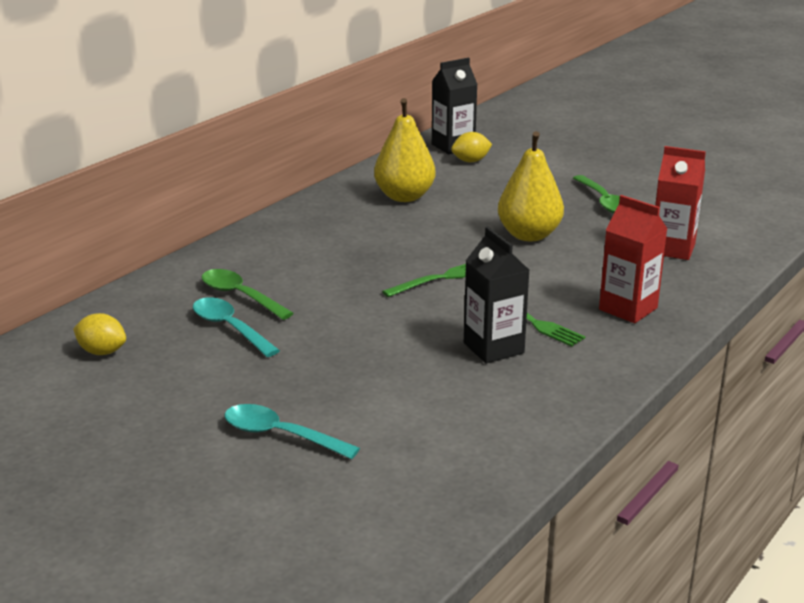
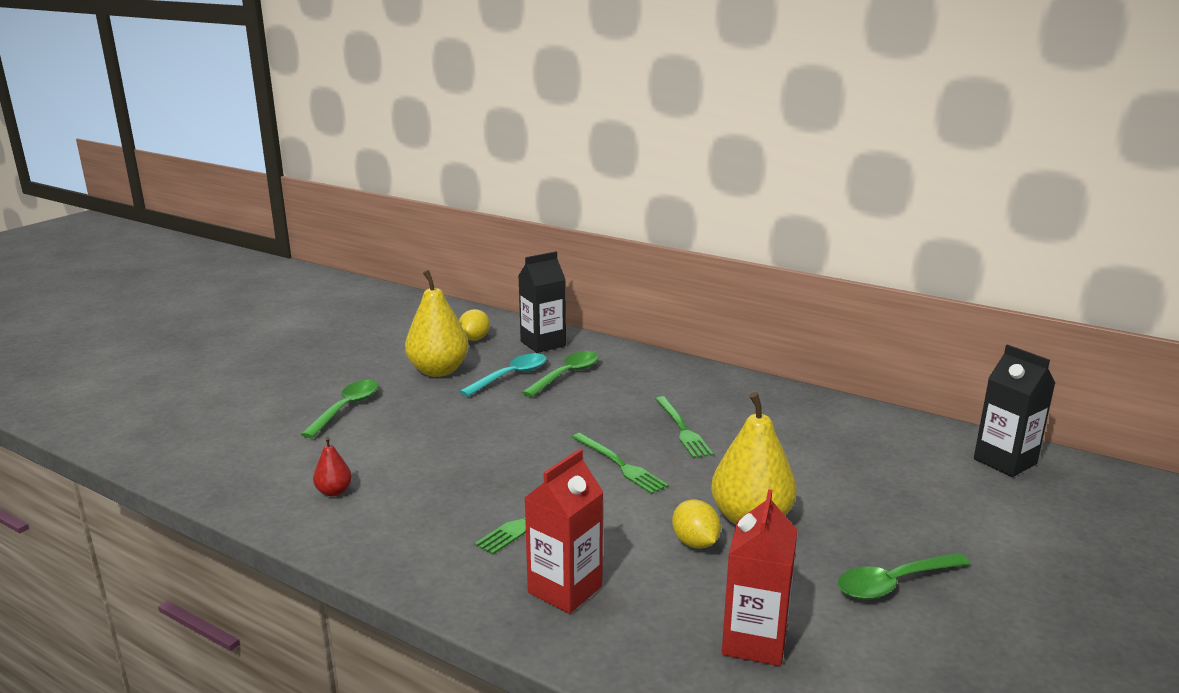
camera: 85 degrees right, 5 degrees down
(280, 435) = (346, 408): turquoise spoon -> green spoon
(380, 247) = (682, 429): none -> green fork
(404, 196) = (820, 436): yellow pear -> yellow pear (438, 371)
(471, 161) = (964, 475): yellow lemon -> yellow lemon (695, 543)
(479, 426) = (334, 492): none -> red pear
(493, 348) = (473, 497): black carton -> black carton (543, 343)

